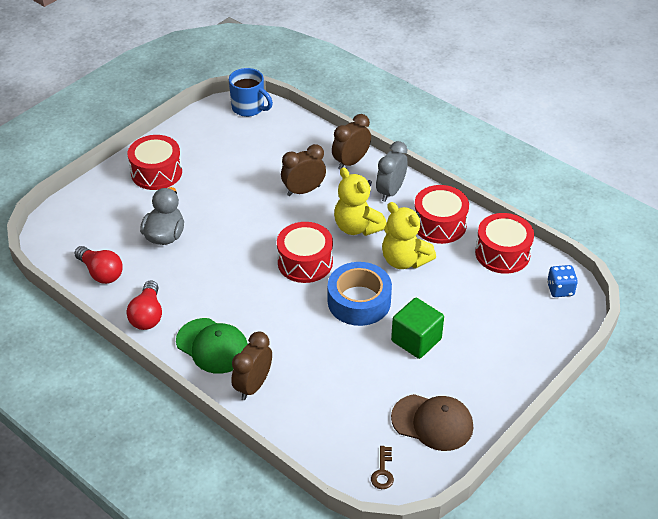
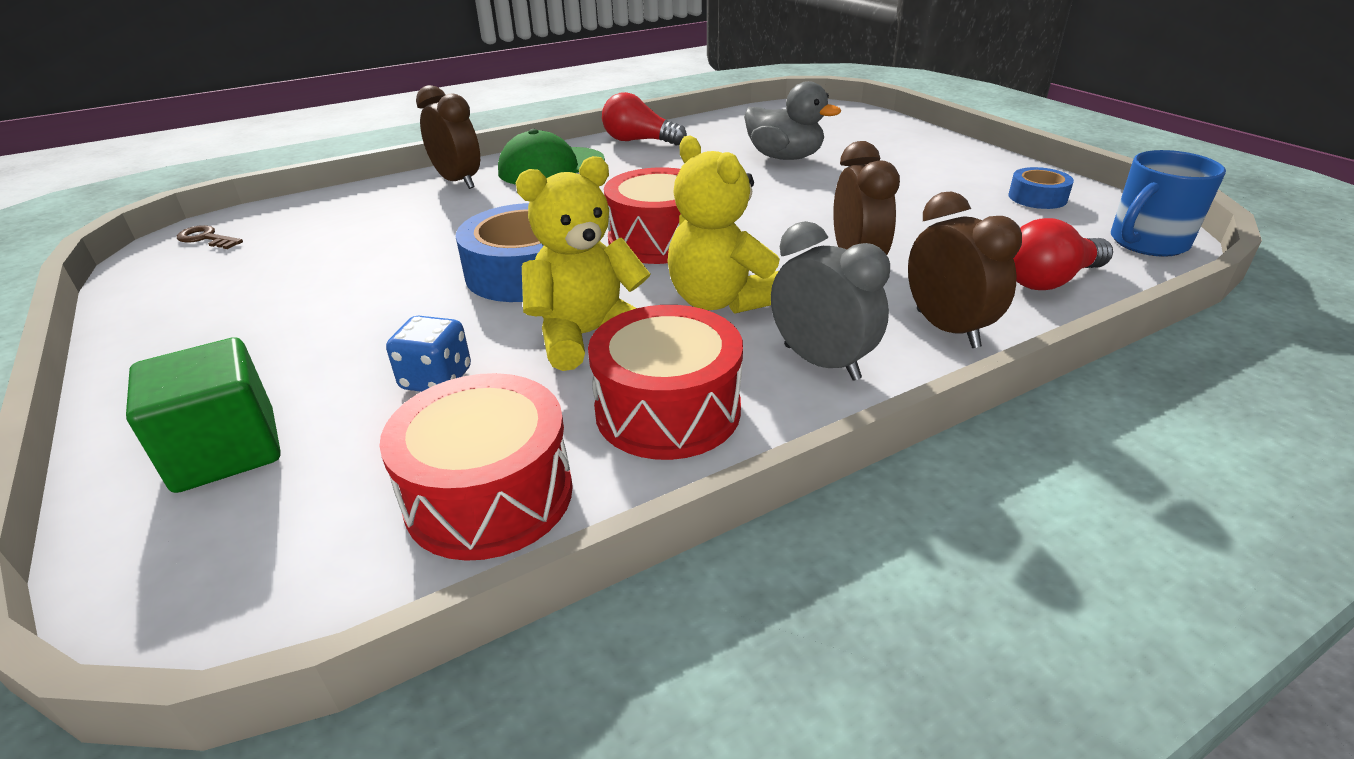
camera: 110 degrees right, 10 degrees down
(101, 273) = (733, 125): red light bulb -> red light bulb (1049, 280)
(156, 172) = (935, 161): red drum -> none
(203, 136) = (1037, 197): none -> blue tape
(357, 227) = (720, 301): yellow teddy bear -> yellow teddy bear turned 105 degrees counterclockwise
(416, 340) = (381, 308): green cube -> green cube (226, 451)
(432, 422) = (211, 289): brown cap -> none
(560, 289) = (257, 576): blue dice -> blue dice (436, 379)

